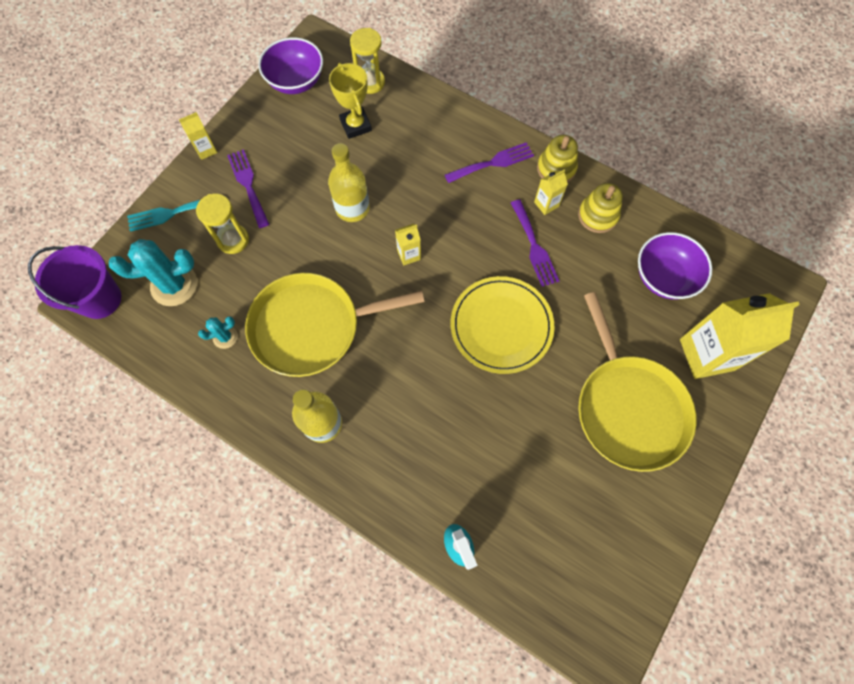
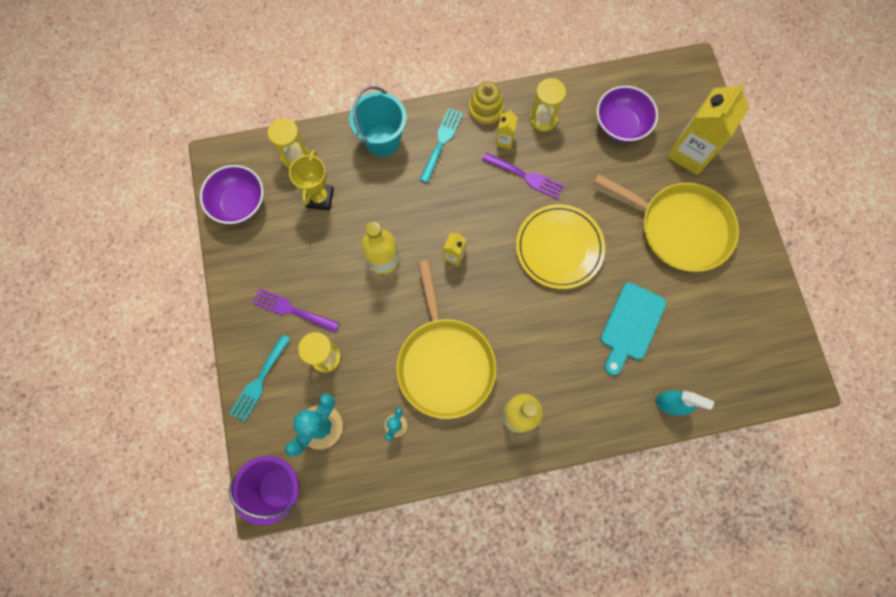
camera: 45 degrees left, 5 degrees up
(206, 150) = (231, 313): yellow carton -> none
(312, 327) = (444, 363): yellow pan -> yellow pan turned 45 degrees counterclockwise
(355, 125) = (320, 198): yellow trophy -> yellow trophy turned 75 degrees clockwise
(448, 124) = (382, 140): none -> turquoise bucket
(493, 163) = (441, 142): purple fork -> turquoise fork
(495, 445) = (631, 325): none -> turquoise cutting board
(598, 215) = (543, 119): yellow stacking toy -> yellow hourglass

